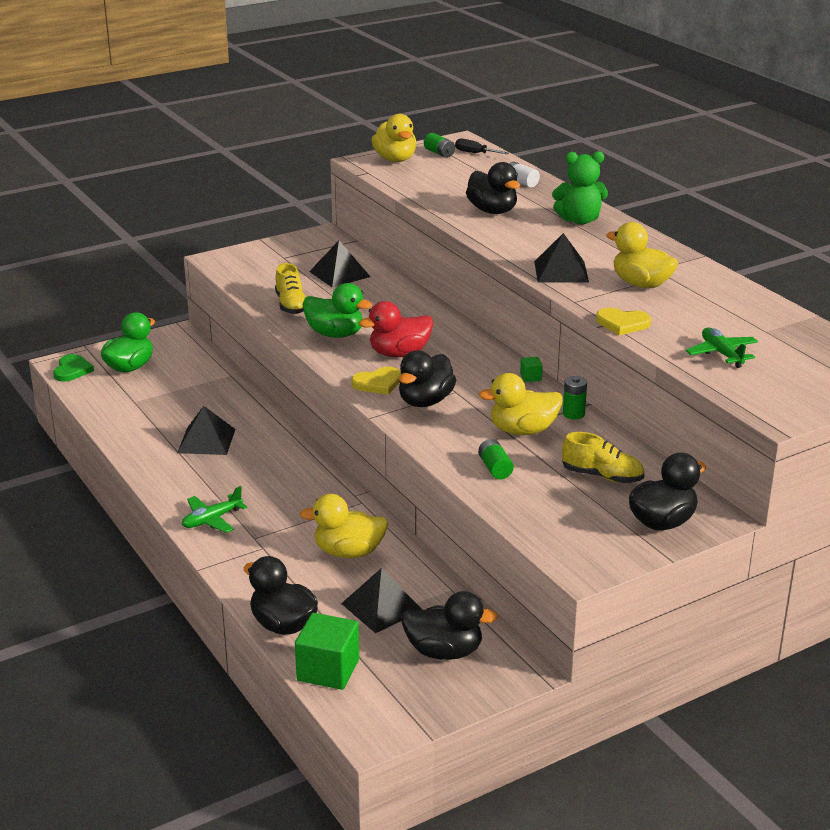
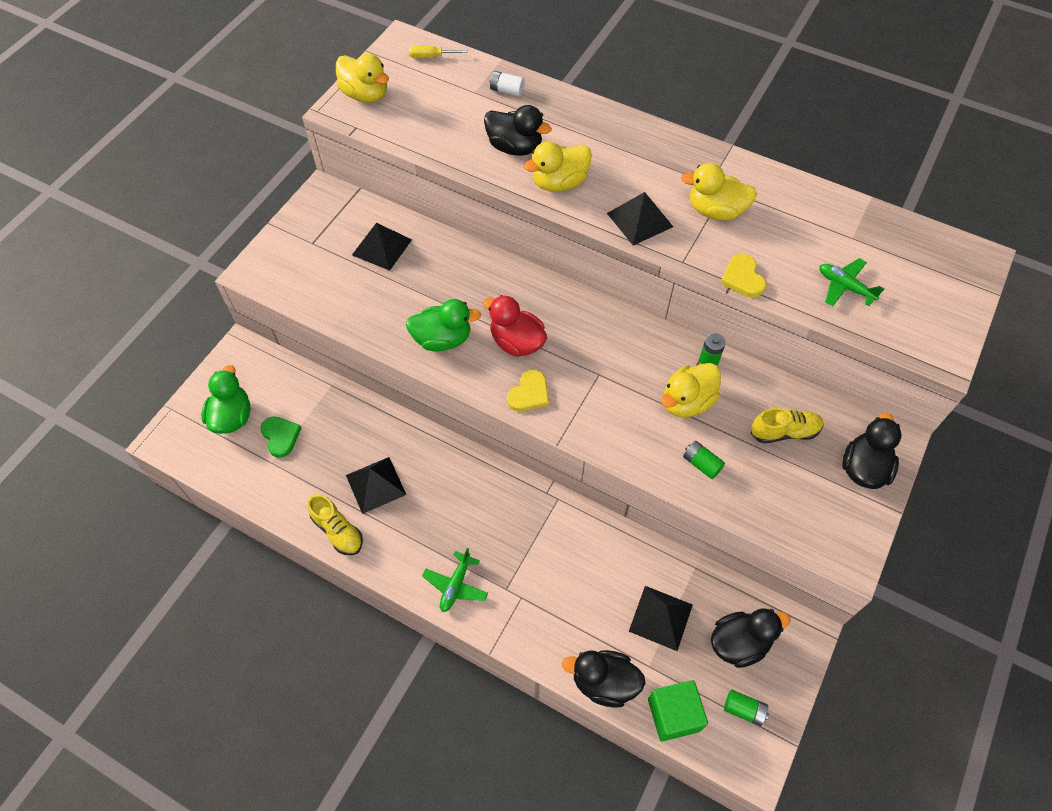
camera: 30 degrees left, 30 degrees up
(72, 370) = (180, 446): green heart -> green heart (280, 436)
(291, 305) = (372, 313): yellow shoe -> yellow shoe (338, 531)
(348, 552) = (591, 566): yellow duck -> yellow duck (559, 183)
(399, 353) = (516, 342): red duck -> red duck turned 90 degrees clockwise
(425, 401) = (585, 400): black duck -> none
(439, 153) = (399, 69): green battery -> green battery (744, 710)
(475, 153) = (431, 57): black screwdriver -> yellow screwdriver
(530, 377) = (643, 325): green cube -> none
(579, 220) = (598, 132): green teddy bear -> none
(622, 323) = (743, 278): yellow heart -> yellow heart turned 90 degrees clockwise

